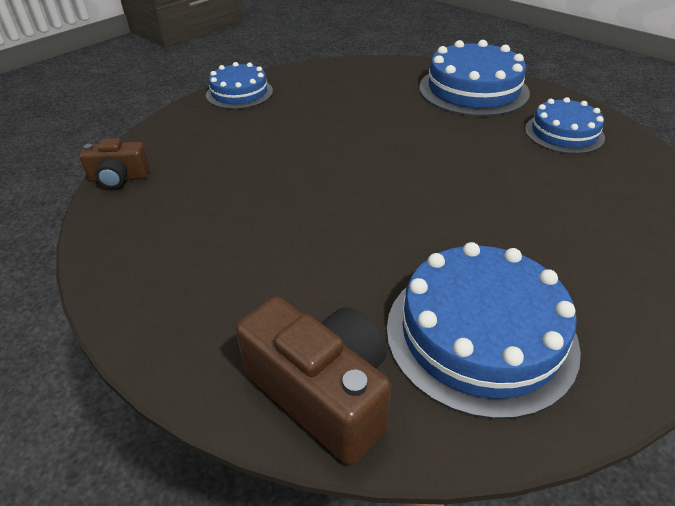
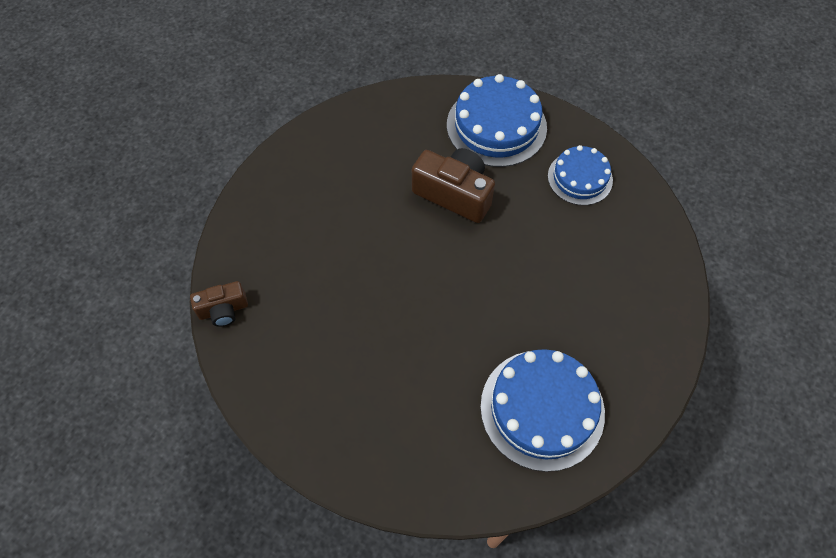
camera: 15 degrees left, 20 degrees up
(239, 93) = (280, 169): blue cake -> none
(322, 393) = (454, 477): brown camera -> brown camera (454, 194)

